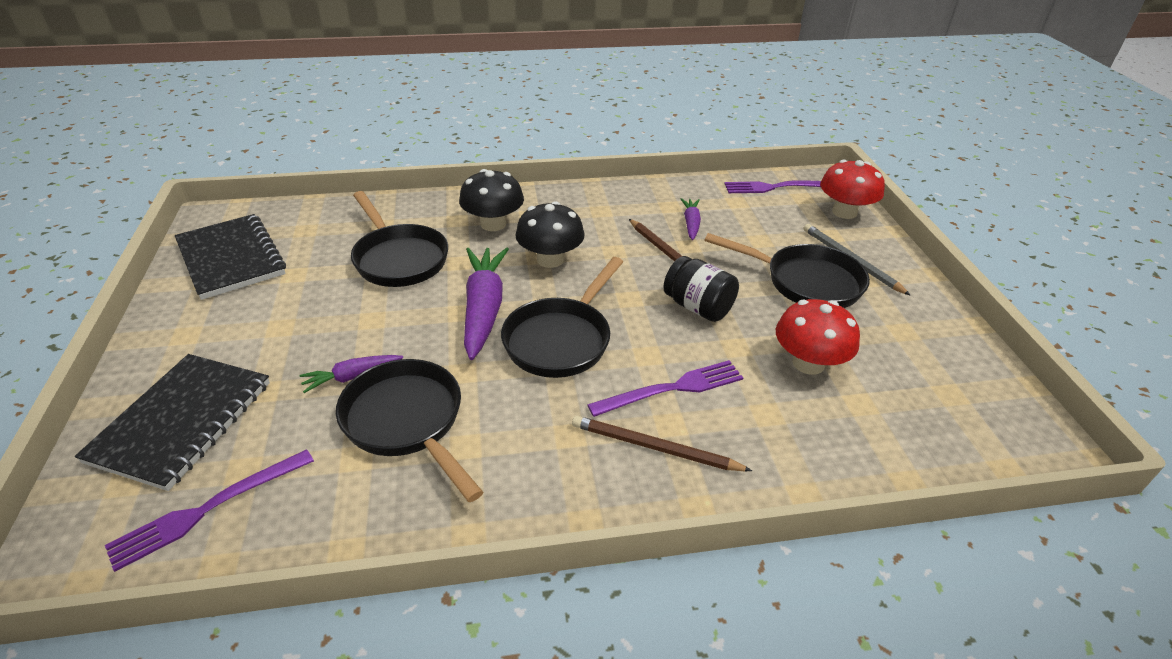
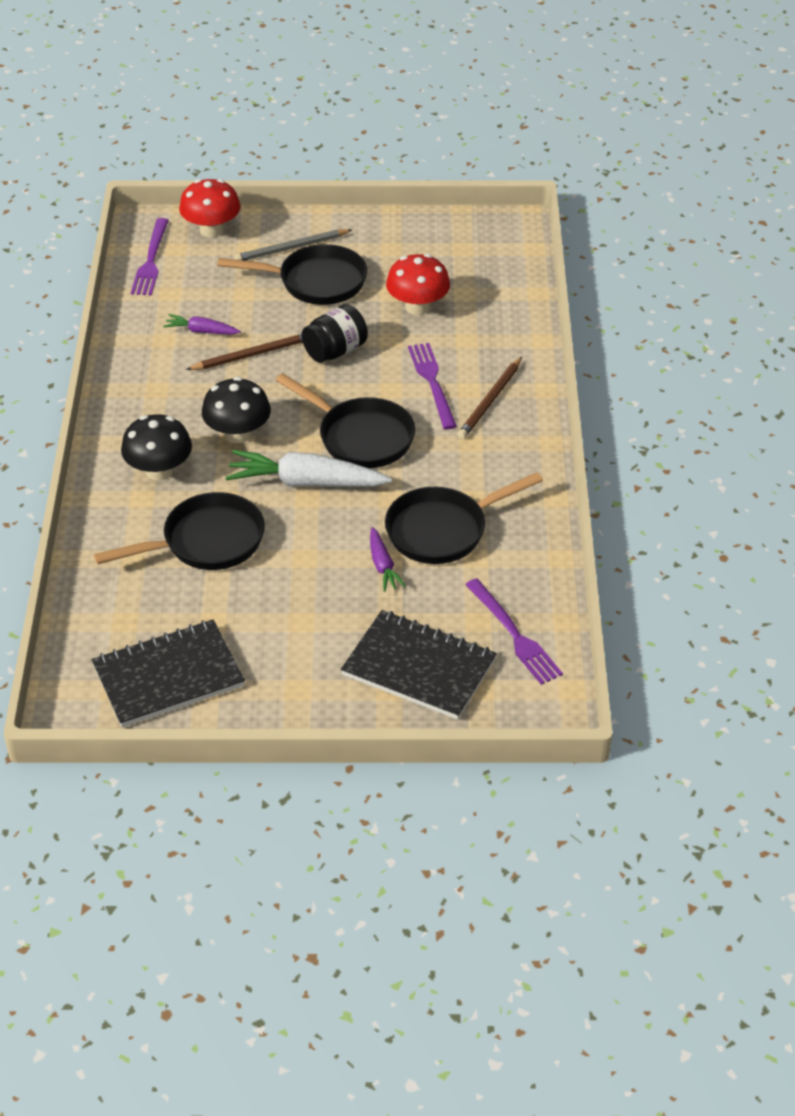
camera: 80 degrees left, 5 degrees up
(484, 309) = (306, 482): purple carrot -> white carrot
(805, 282) = (315, 282): black pan -> black pan turned 60 degrees clockwise

